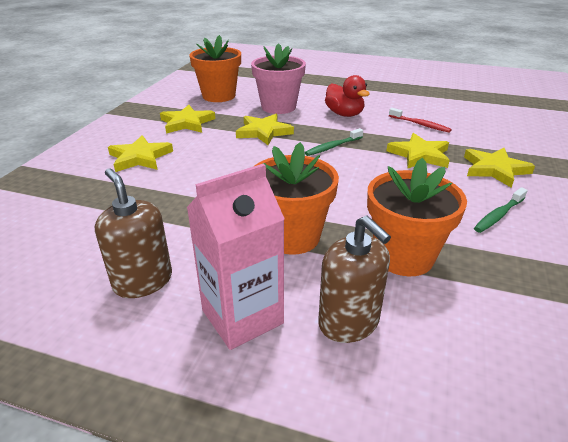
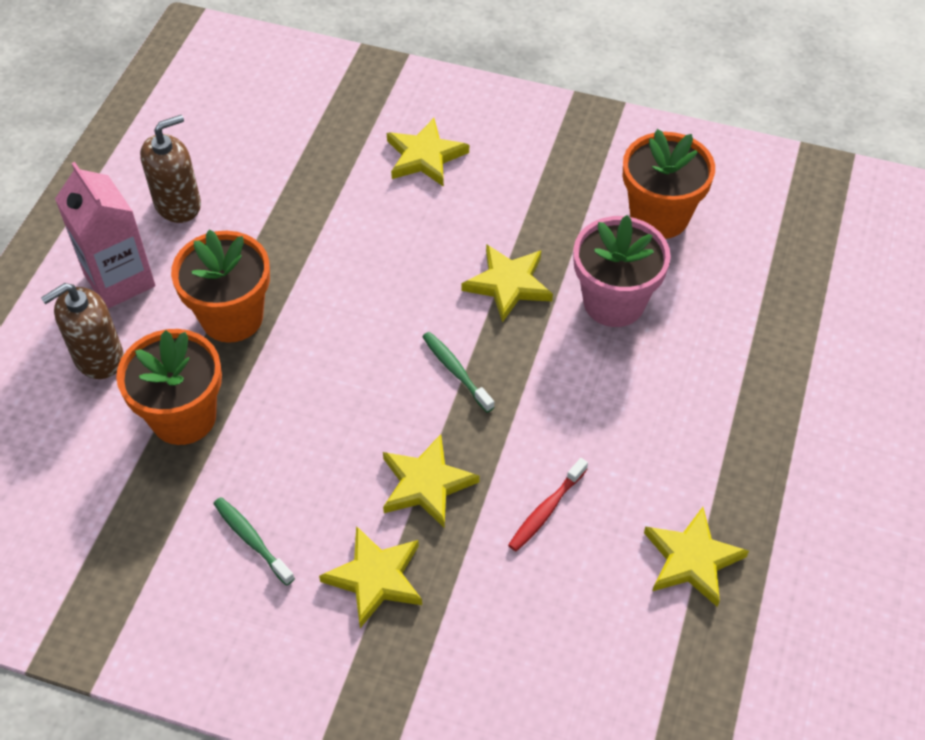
camera: 90 degrees right, 20 degrees up
(187, 123) = (539, 189): yellow star -> yellow star (692, 559)
(344, 114) = (587, 398): red duck -> none

